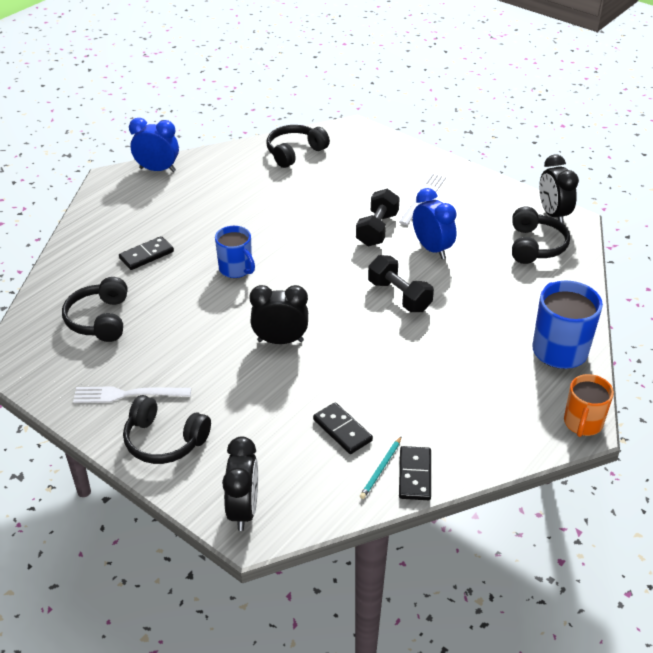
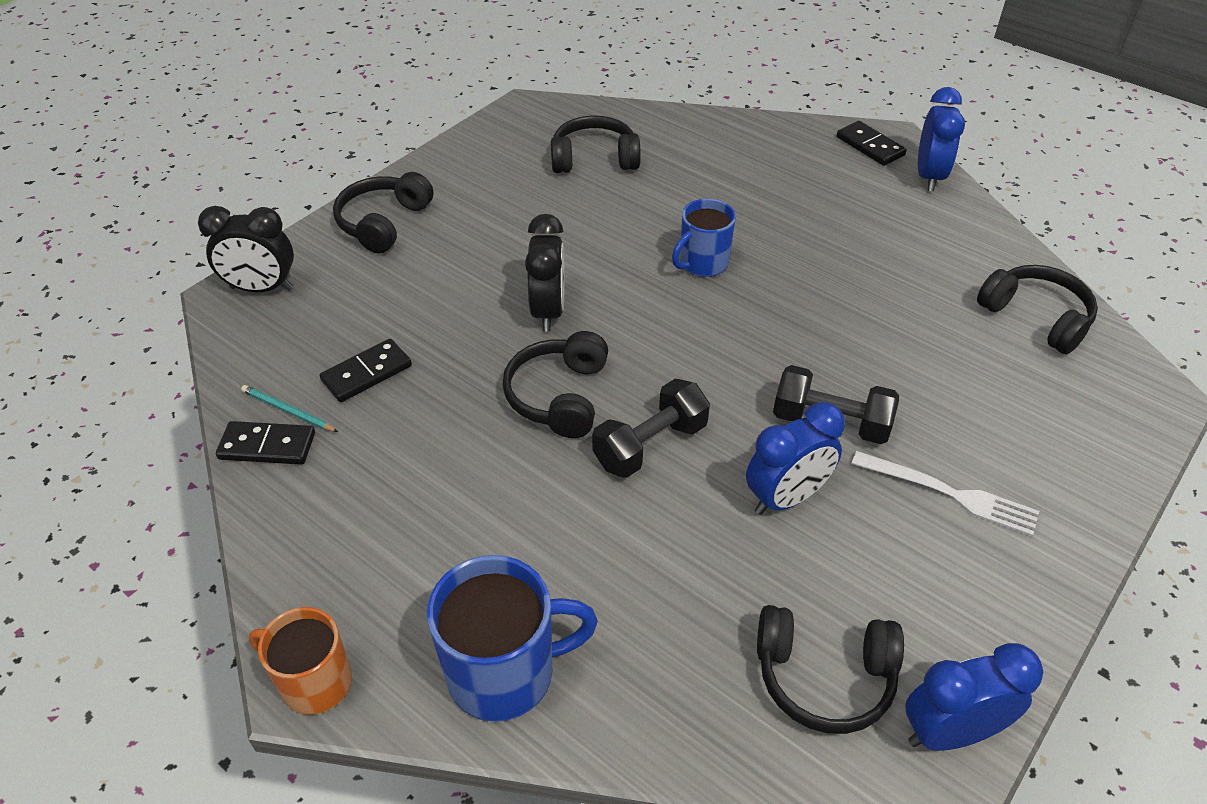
camera: 90 degrees right, 5 degrees up
(127, 394) = (462, 190): white fork -> none
(146, 255) = (724, 183): black domino -> black domino (870, 146)
(361, 334) = (559, 396): none -> black headphones
(553, 214) = (950, 732): black clock -> blue clock

